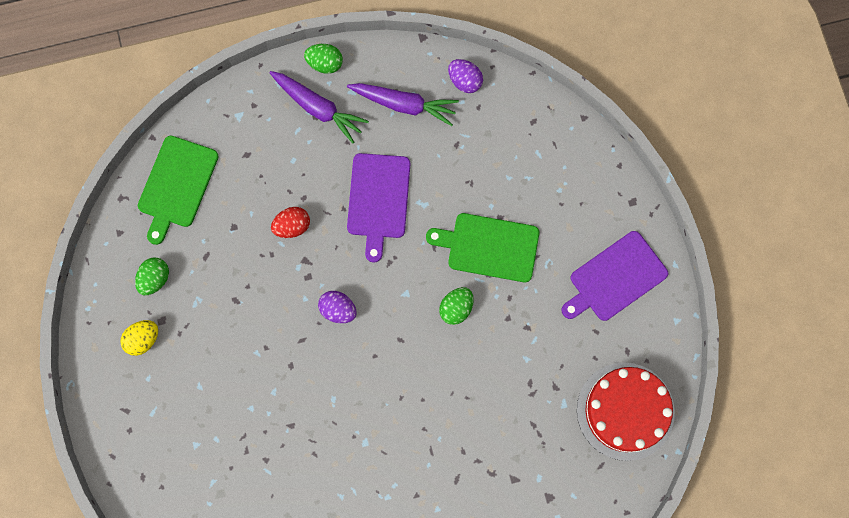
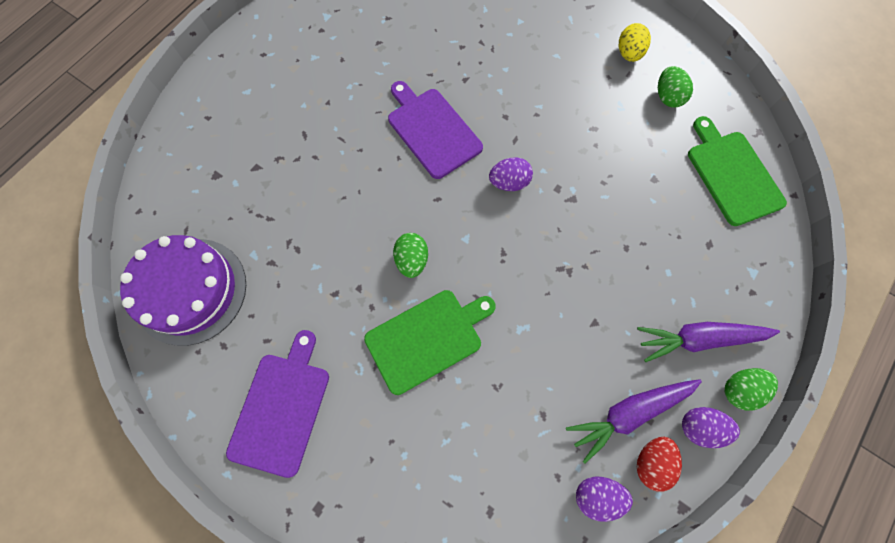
camera: 140 degrees right, 5 degrees down
(292, 226) = (611, 217): red egg -> red egg (651, 462)
(370, 65) = (699, 427): none -> purple egg
(378, 200) = (563, 299): purple cutting board -> purple cutting board (432, 130)
(625, 411) = (191, 291): red cake -> purple cake

